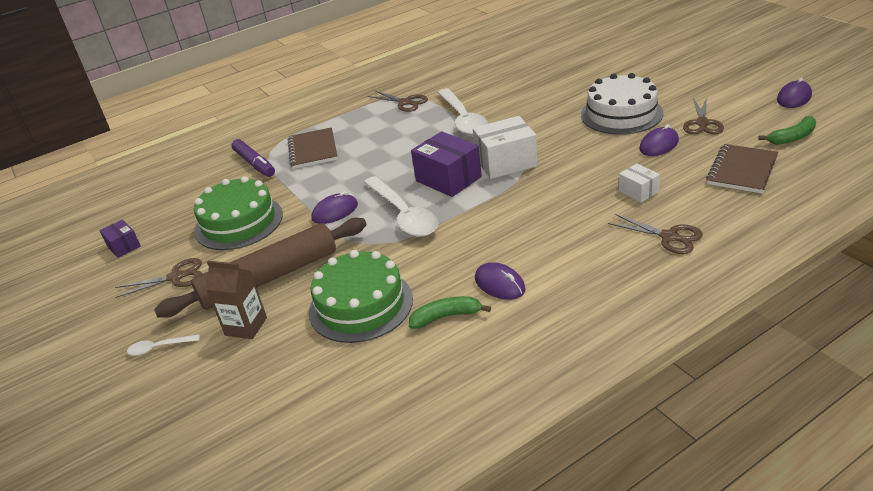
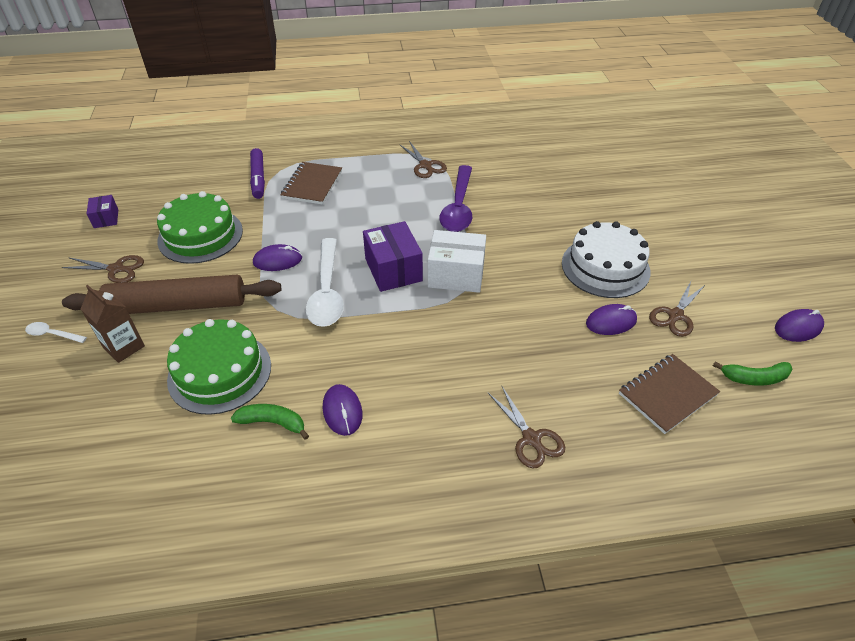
camera: 20 degrees right, 10 degrees up
(463, 119) = (458, 207): white spoon -> purple spoon
(638, 191) = (546, 369): white box -> none

